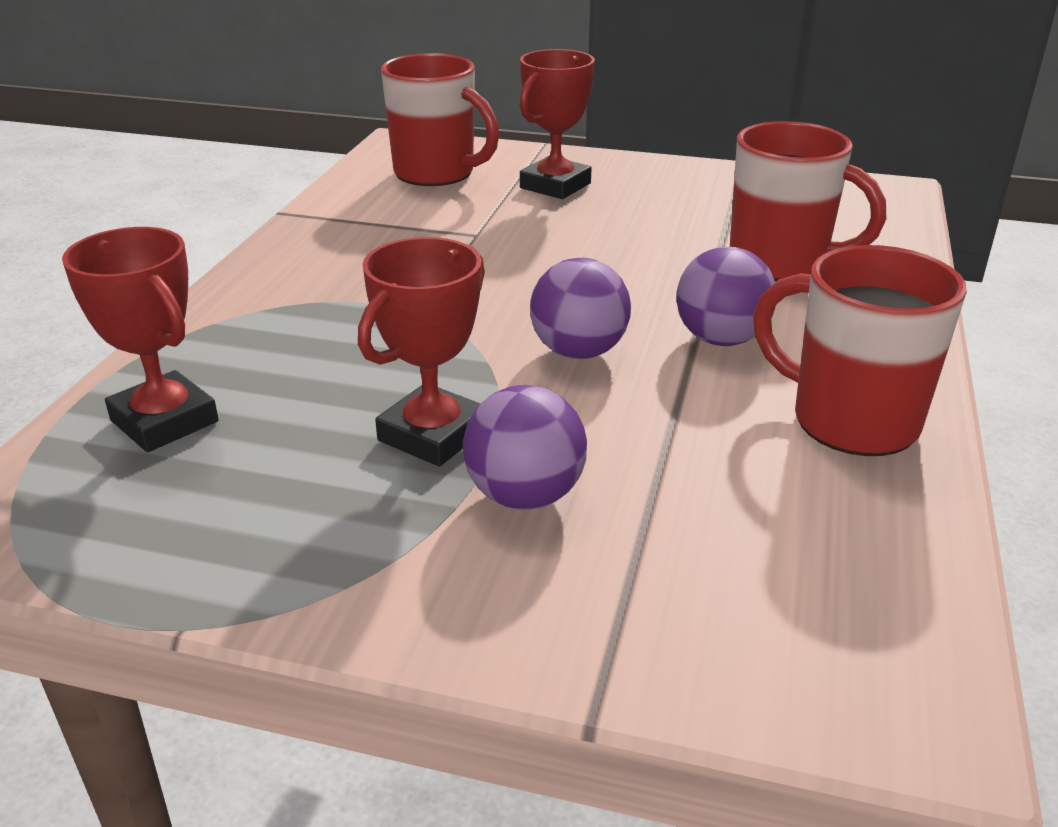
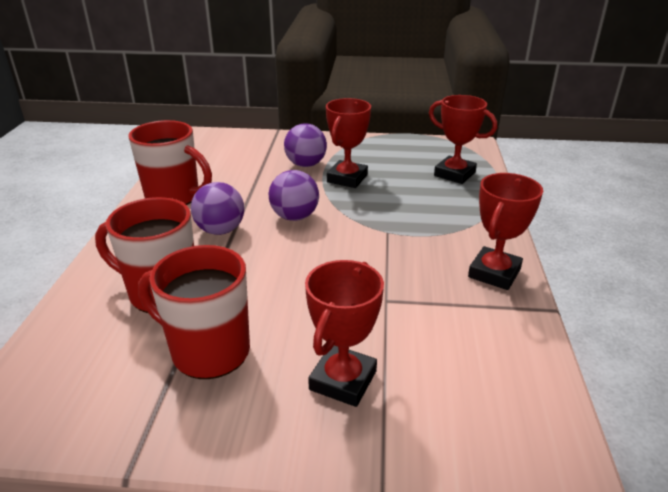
camera: 170 degrees right, 0 degrees up
(307, 247) = (494, 273): none -> red trophy
(436, 173) = (469, 389): red mug -> red mug (208, 351)

